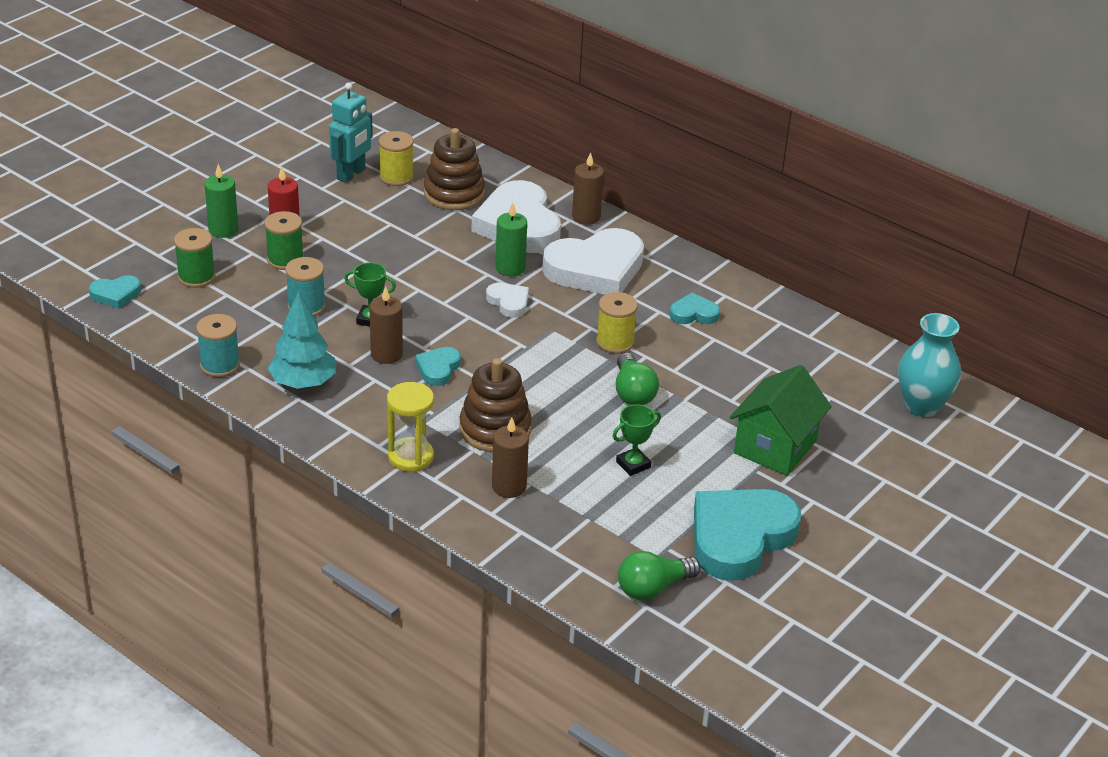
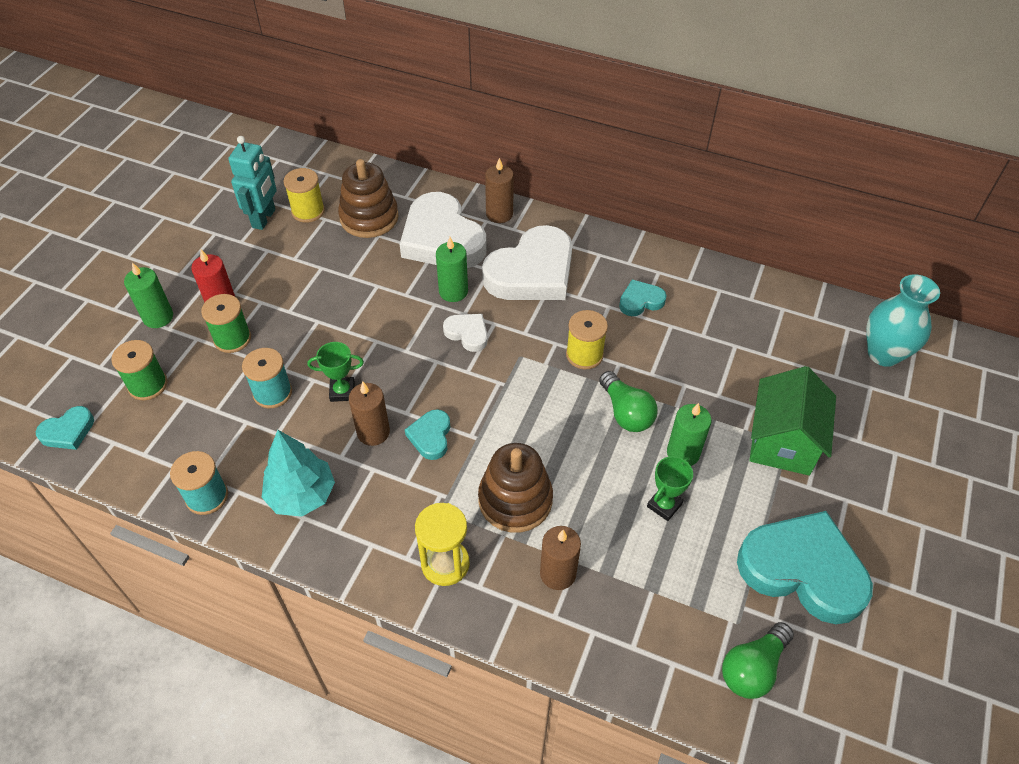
camera: 15 degrees left, 15 degrees up
(672, 433) = (683, 453): none -> green candle
(739, 537) = (803, 570): turquoise heart -> turquoise heart turned 90 degrees clockwise

